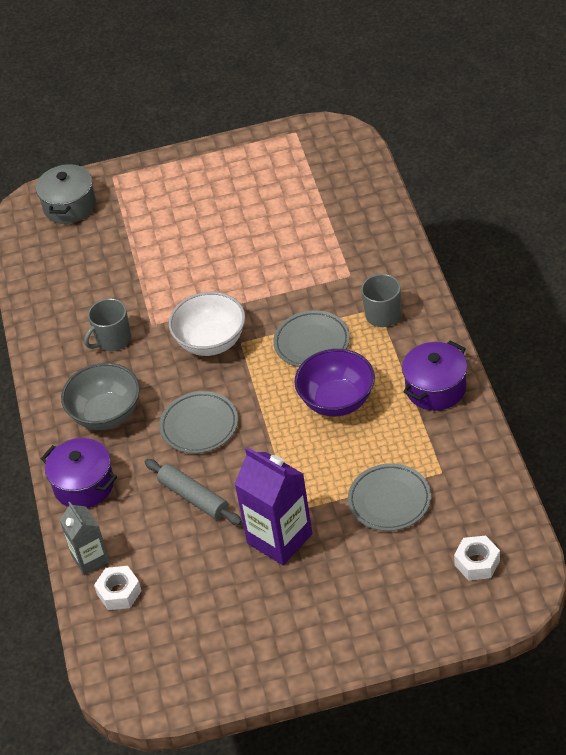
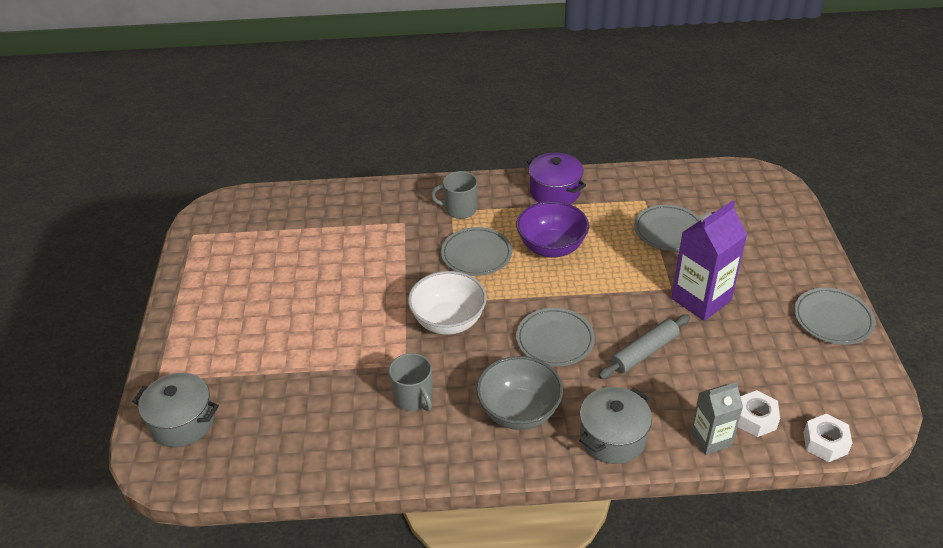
camera: 85 degrees left, 5 degrees down
(84, 485) = (612, 438): purple pot -> grey pot
(270, 660) = (833, 319): none -> grey plate
(477, 563) = (737, 195): white nut -> white nut (825, 443)

